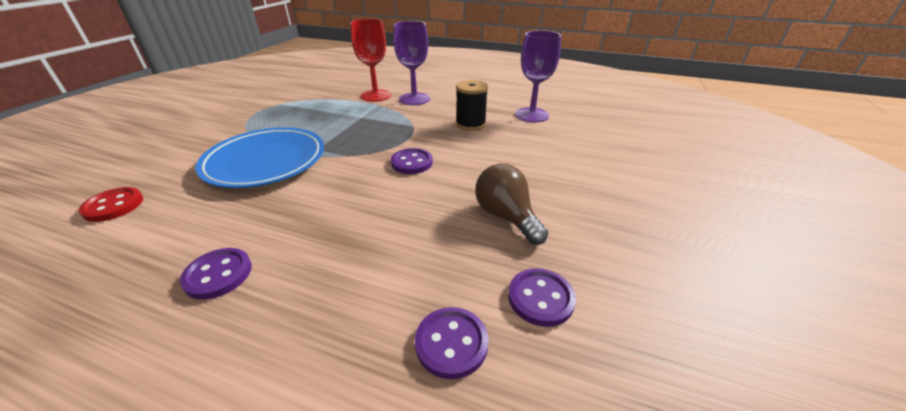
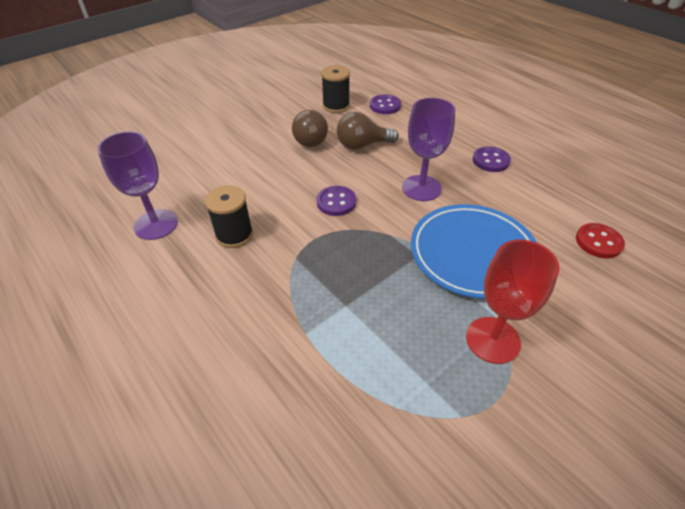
camera: 150 degrees left, 10 degrees up
(376, 96) = (292, 368): red goblet -> red goblet (492, 340)
(414, 99) = (244, 327): purple goblet -> purple goblet (421, 188)
(431, 232) = (362, 145): none -> brown light bulb
(540, 298) = (336, 106): purple button -> black spool

